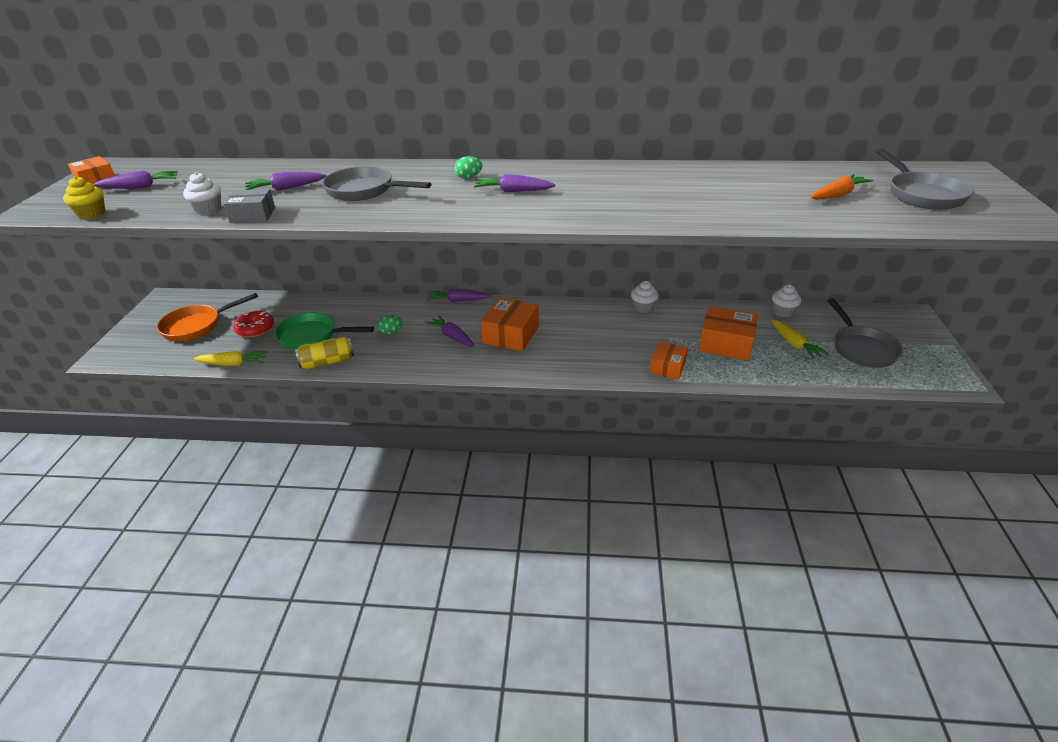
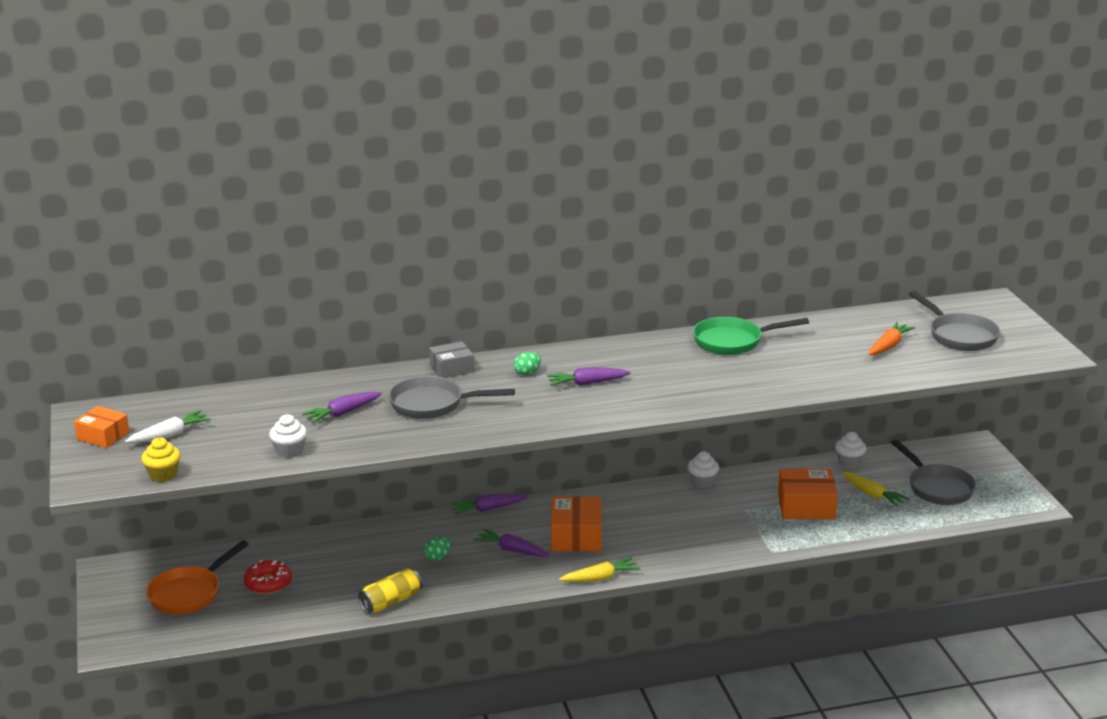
camera: 20 degrees left, 10 degrees down
(141, 187) = (170, 435): purple carrot -> white carrot
(233, 364) = (281, 625): yellow carrot -> yellow carrot (600, 578)
(253, 215) = (345, 449): grey box -> grey box (452, 368)
(312, 336) = (347, 579): green pan -> green pan (733, 341)
(667, 367) = (759, 540): orange box -> none

